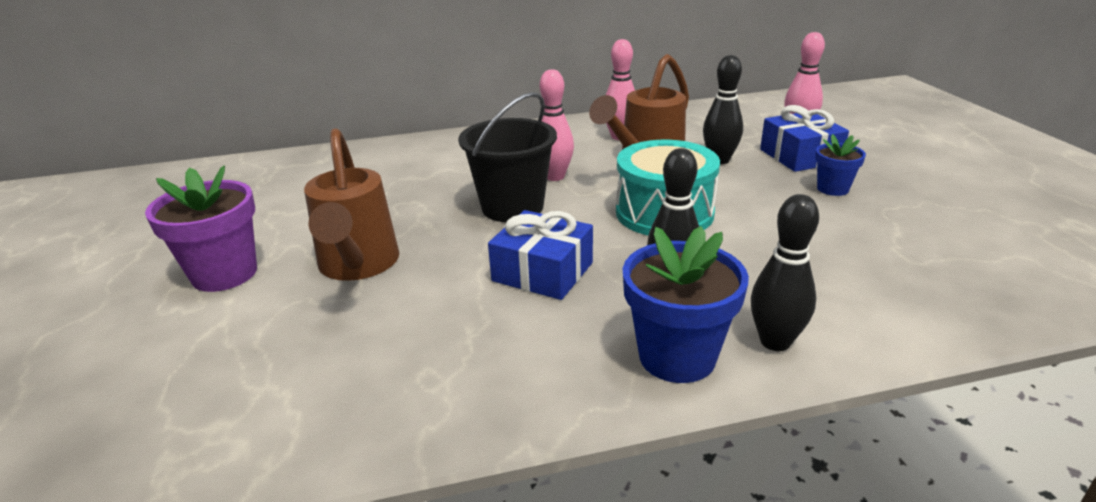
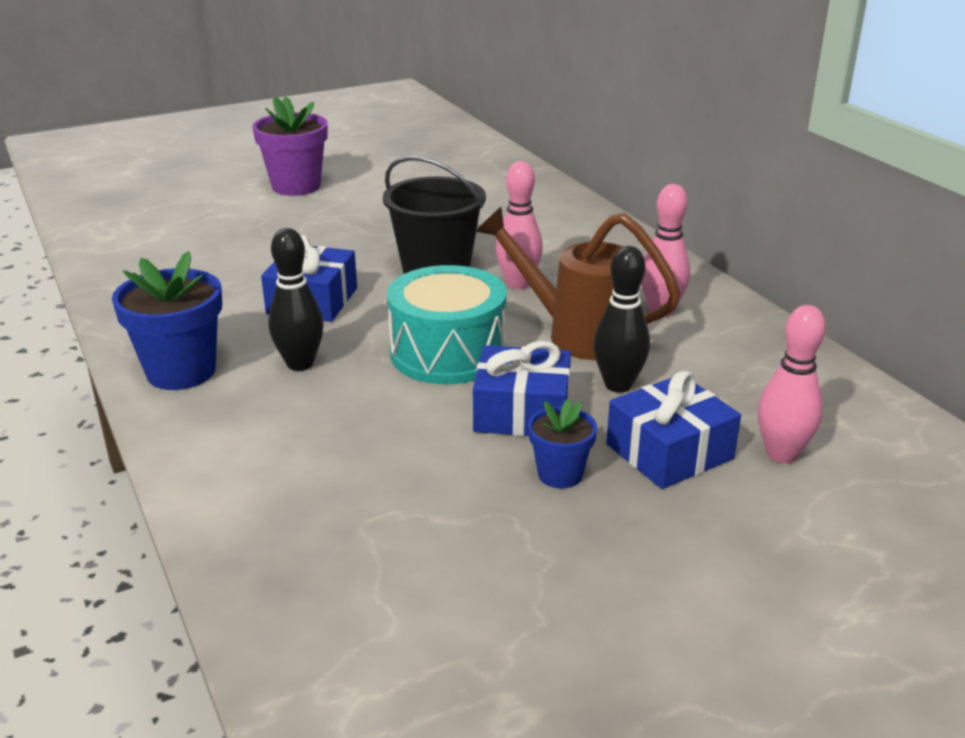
camera: 75 degrees right, 0 degrees up
(358, 266) = (313, 227): brown watering can -> none
(755, 193) = (522, 412): none -> blue gift
(775, 341) = (200, 420): black bowling pin -> none

